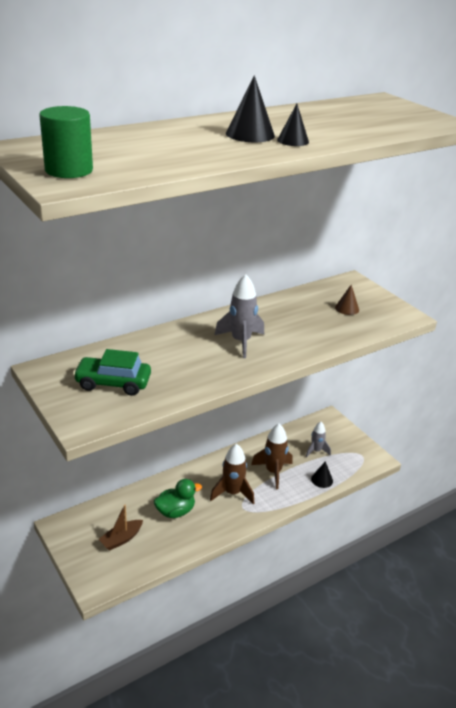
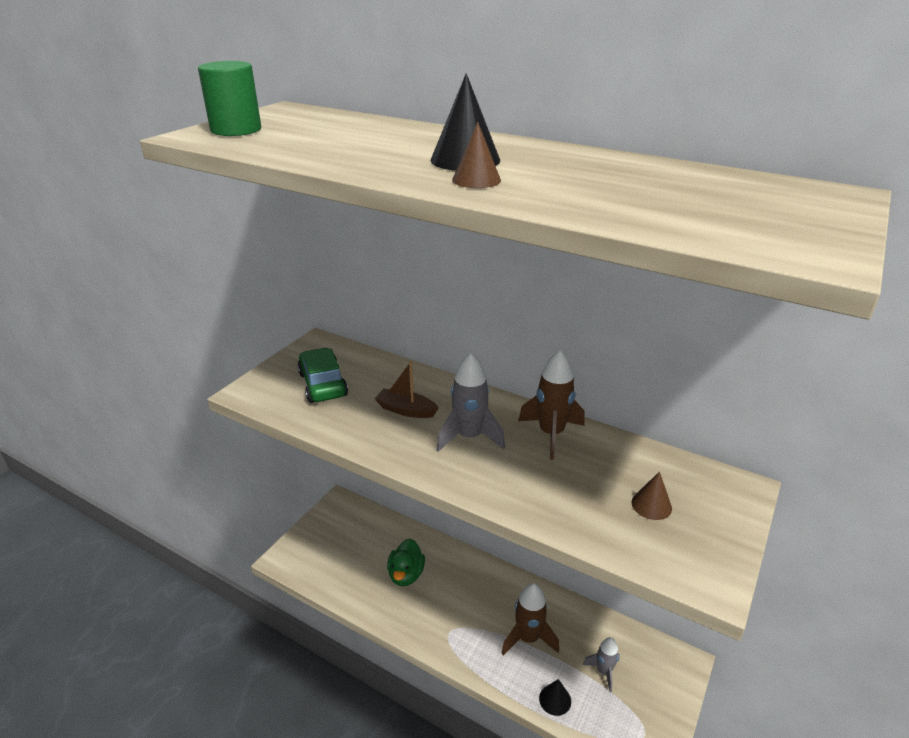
camera: 65 degrees right, 0 degrees up
(121, 539) = (346, 550): brown boat -> brown boat (406, 410)
(175, 511) = (406, 574): green duck -> green duck turned 60 degrees clockwise
(232, 493) = (465, 612): brown rocket -> brown rocket (551, 434)
(293, 141) = (476, 180): black cone -> brown cone

